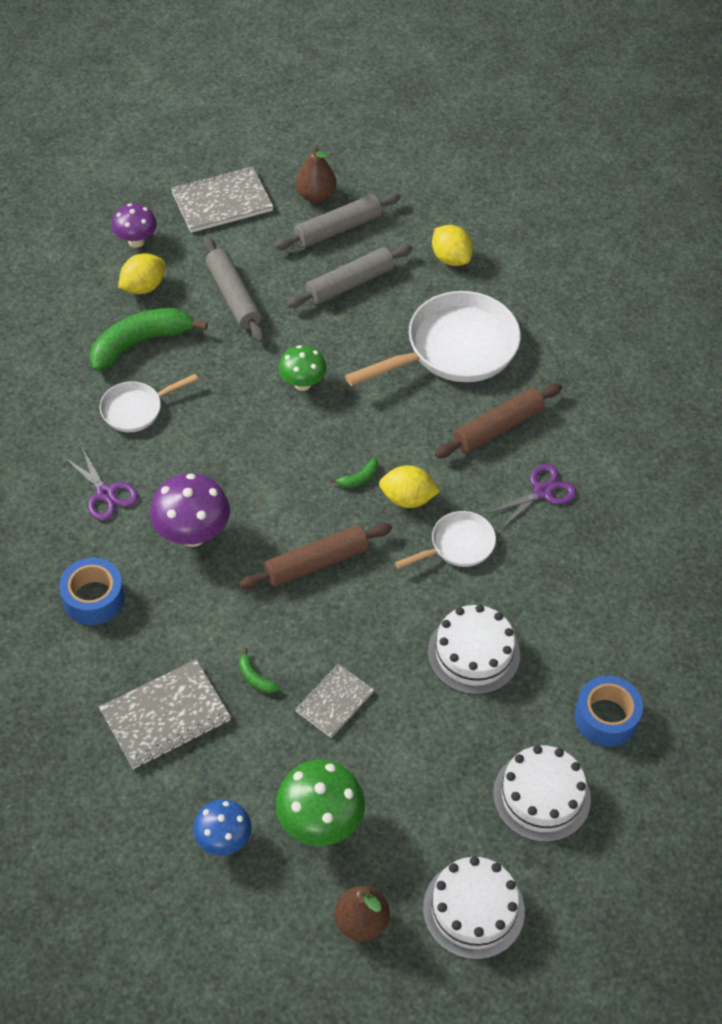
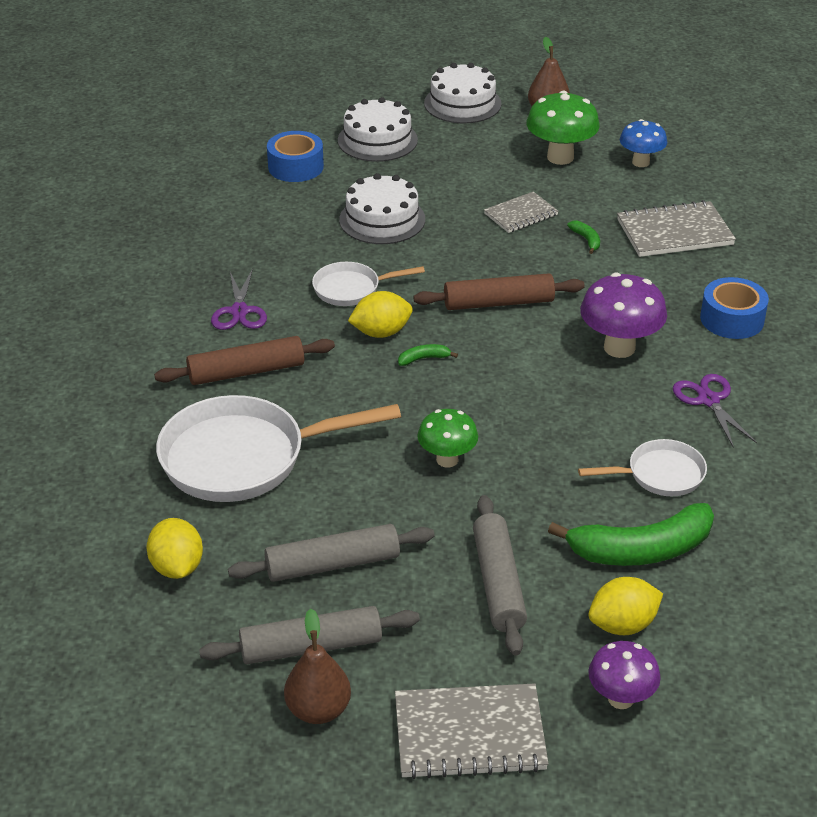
camera: 160 degrees left, 15 degrees down
(407, 499) = (381, 332): yellow lemon -> yellow lemon turned 45 degrees counterclockwise
(542, 491) = (239, 311): purple scissors -> purple scissors turned 75 degrees counterclockwise

